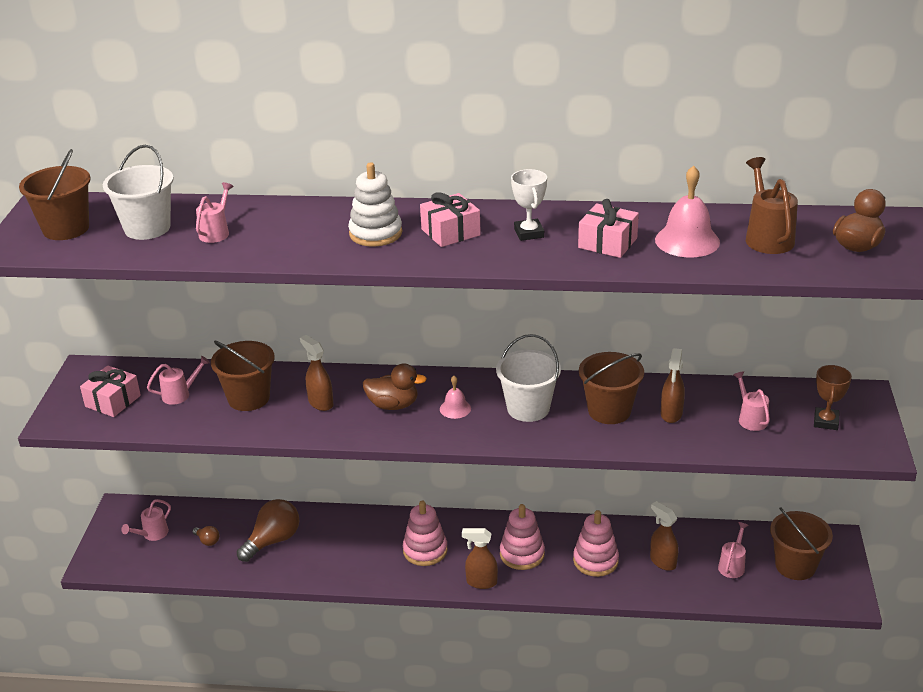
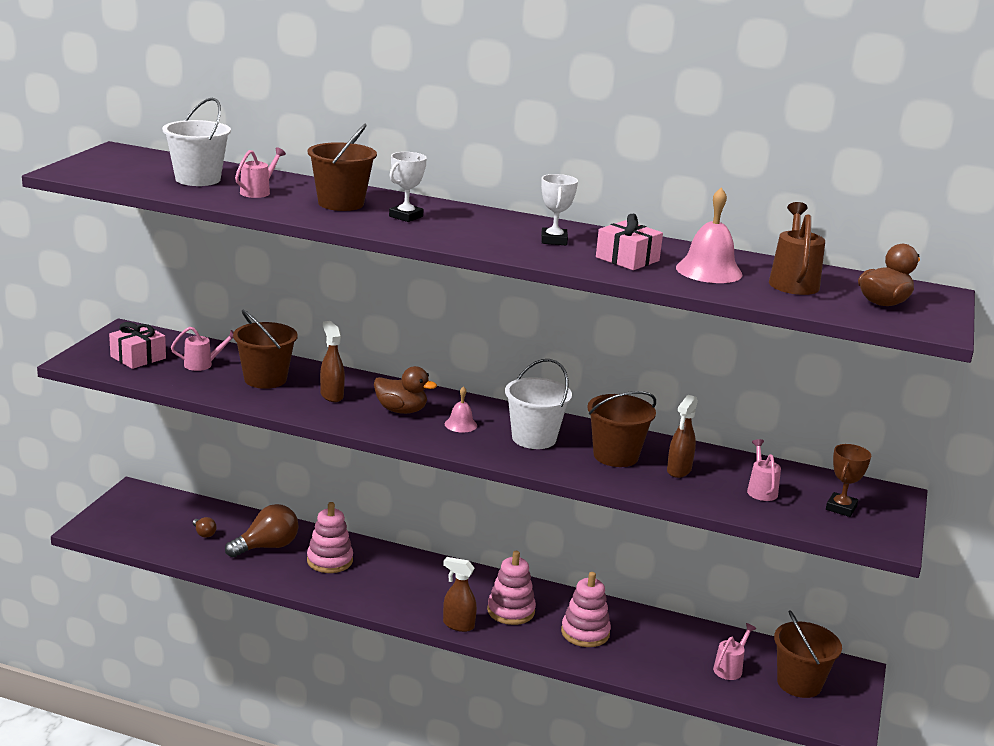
camera: 10 degrees right, 10 degrees down
(66, 229) = (125, 168): brown bucket -> brown bucket (341, 203)
(152, 534) = (154, 517): pink watering can -> none
(375, 233) = (406, 216): white stacking toy -> white trophy
(425, 550) = (413, 587): pink stacking toy -> pink stacking toy (329, 560)
(450, 232) = (478, 227): pink gift -> none
(662, 562) = (656, 649): brown spray bottle -> none

